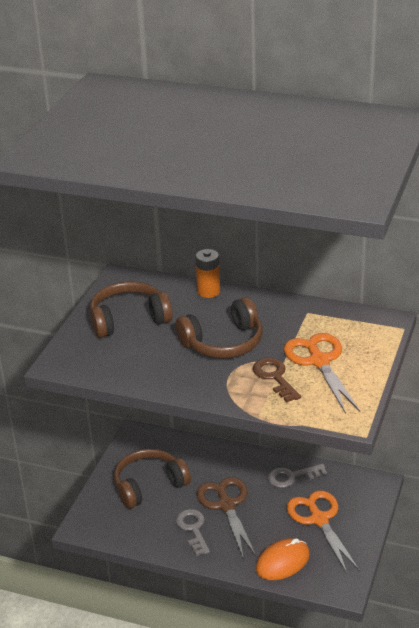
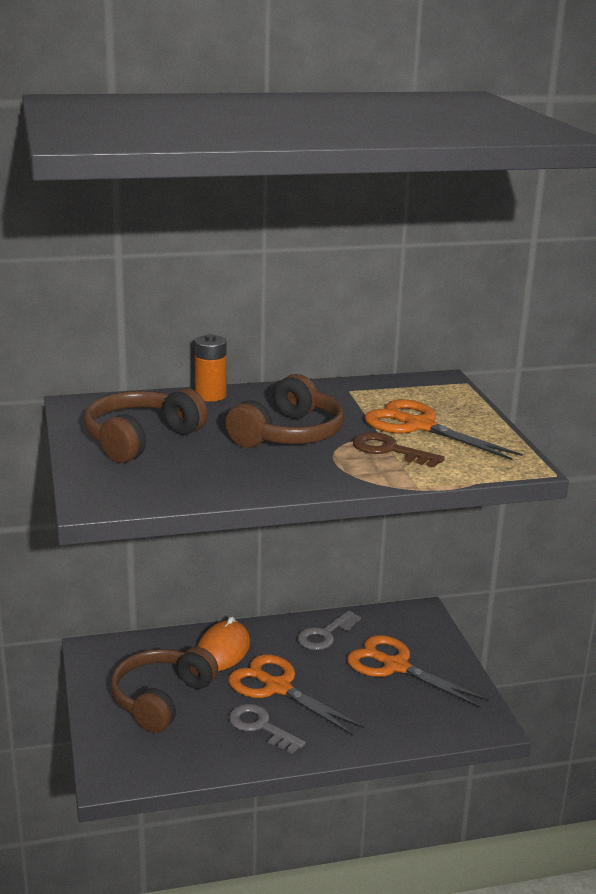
camera: 35 degrees left, 10 degrees down
(226, 505) = (277, 687): brown scissors -> orange scissors
(282, 562) = (398, 723): orange mouse -> orange mouse (223, 650)

